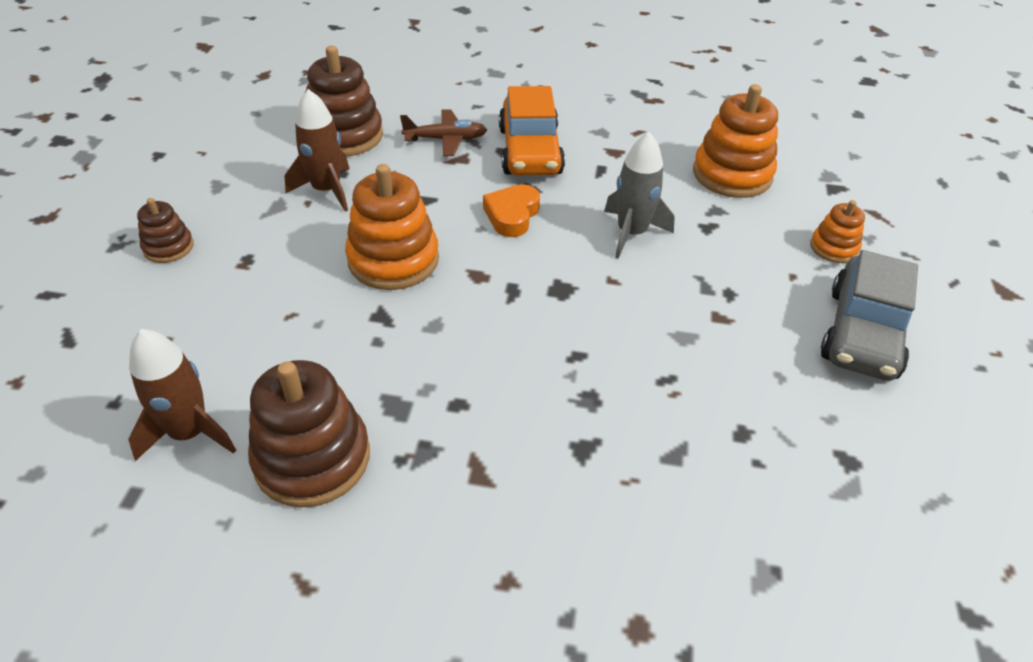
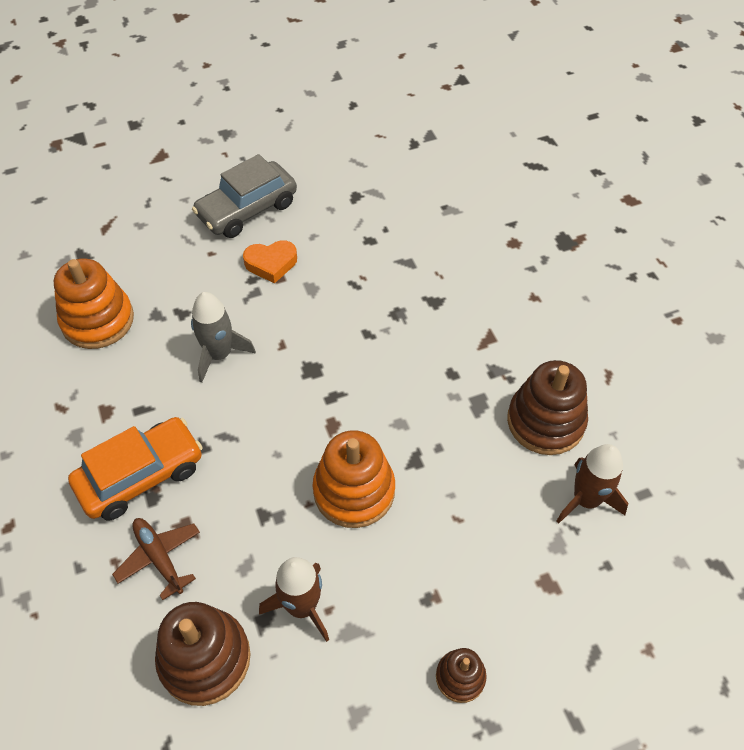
camera: 120 degrees left, 10 degrees up
(512, 215) = (246, 441): orange heart -> orange heart (271, 264)
(833, 248) = (164, 240): orange stacking toy -> none
(862, 333) = (247, 209): grey car -> grey car turned 150 degrees clockwise

